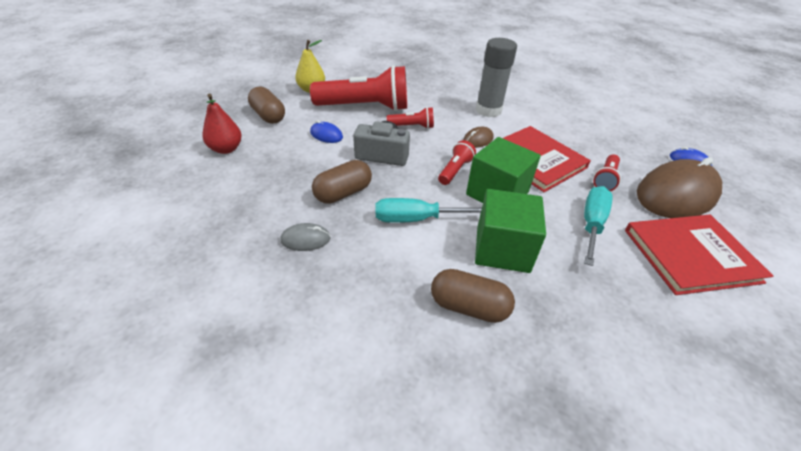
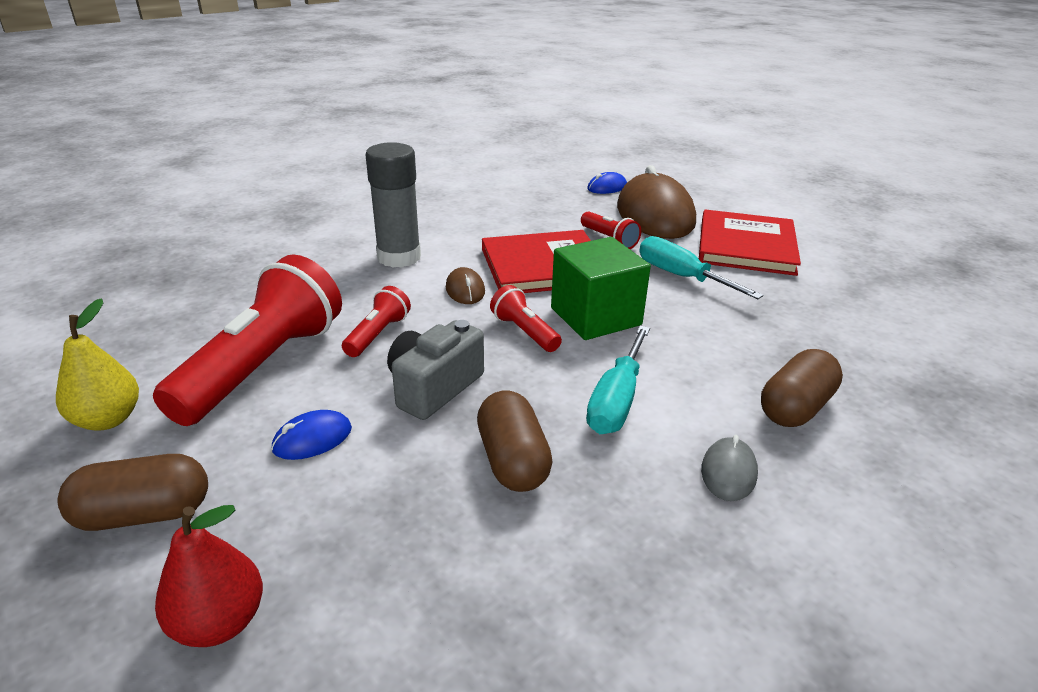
camera: 65 degrees left, 10 degrees down
(305, 239) = (615, 538): grey mouse -> grey mouse (728, 472)
(502, 249) = (703, 349): green cube -> none

